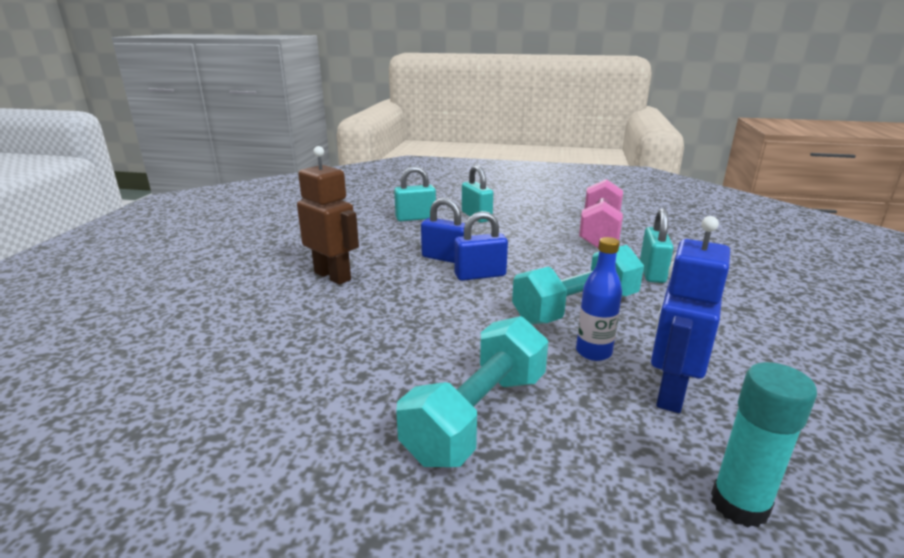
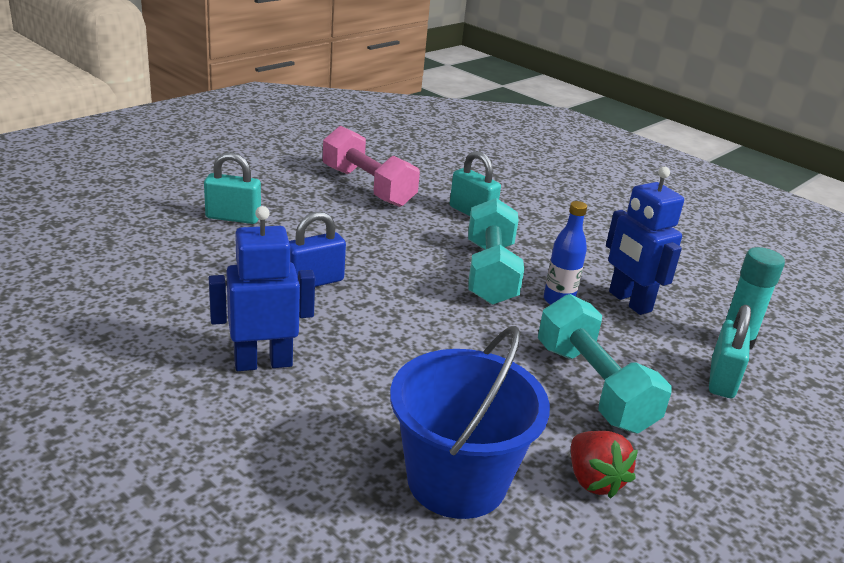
camera: 60 degrees left, 5 degrees up
(265, 386) = (457, 480): none -> blue bucket
(324, 462) = (594, 480): none -> red strawberry
(333, 276) = (263, 362): brown robot -> blue robot
(415, 218) = (176, 250): turquoise padlock -> turquoise padlock (722, 379)
(480, 275) = (377, 282): blue padlock -> none

